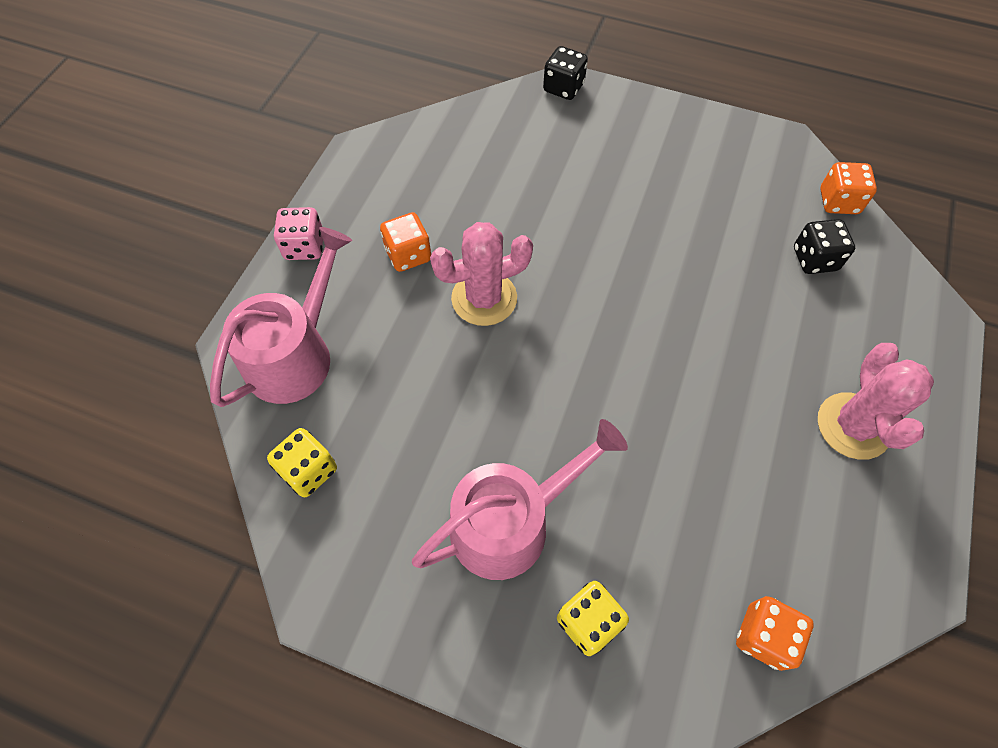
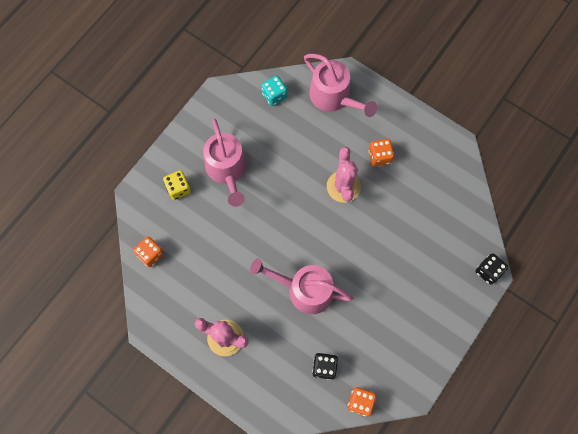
camera: 105 degrees right, 10 degrees up
(304, 246) = (397, 108): pink dice -> none
(309, 470) = (274, 95): yellow dice -> turquoise dice
(701, 316) = (305, 290): none -> pink watering can

